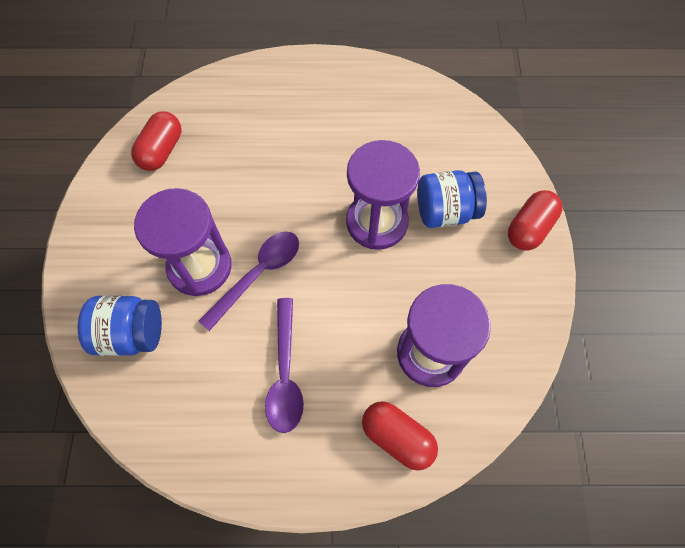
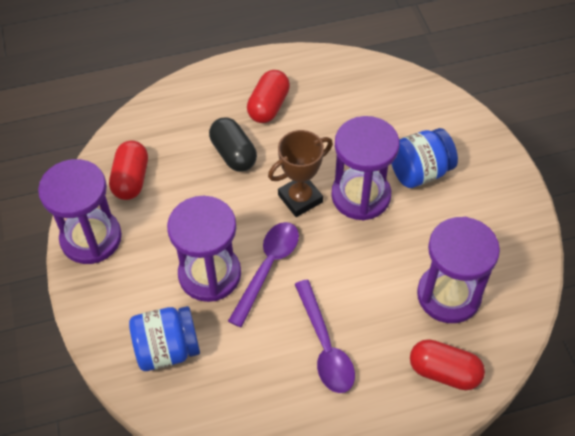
camera: 15 degrees left, 10 degrees down
(103, 201) = (91, 238): none -> purple hourglass
(267, 148) = (233, 154): none -> black capsule
(315, 210) = (300, 198): none -> brown trophy
(529, 228) = (499, 168): red capsule -> red capsule (268, 106)

